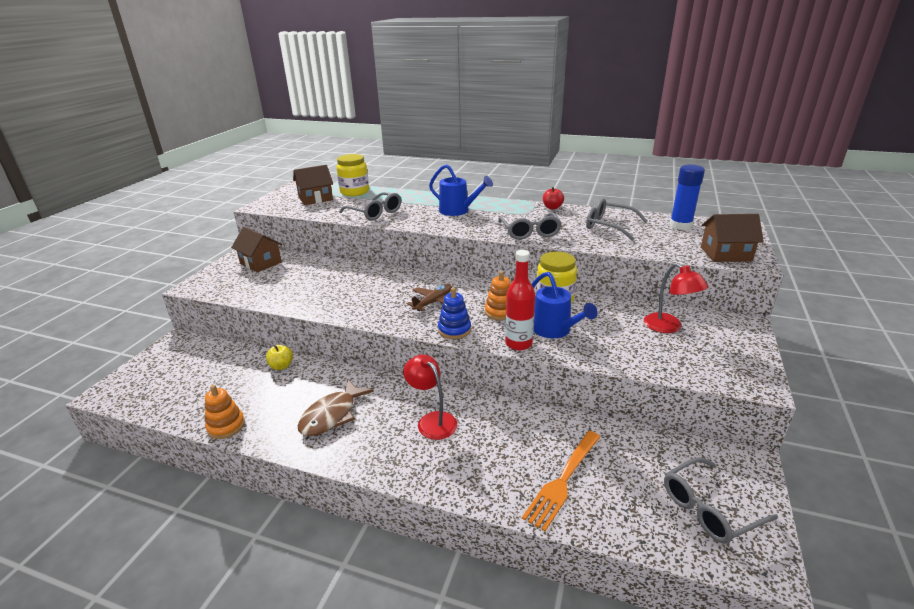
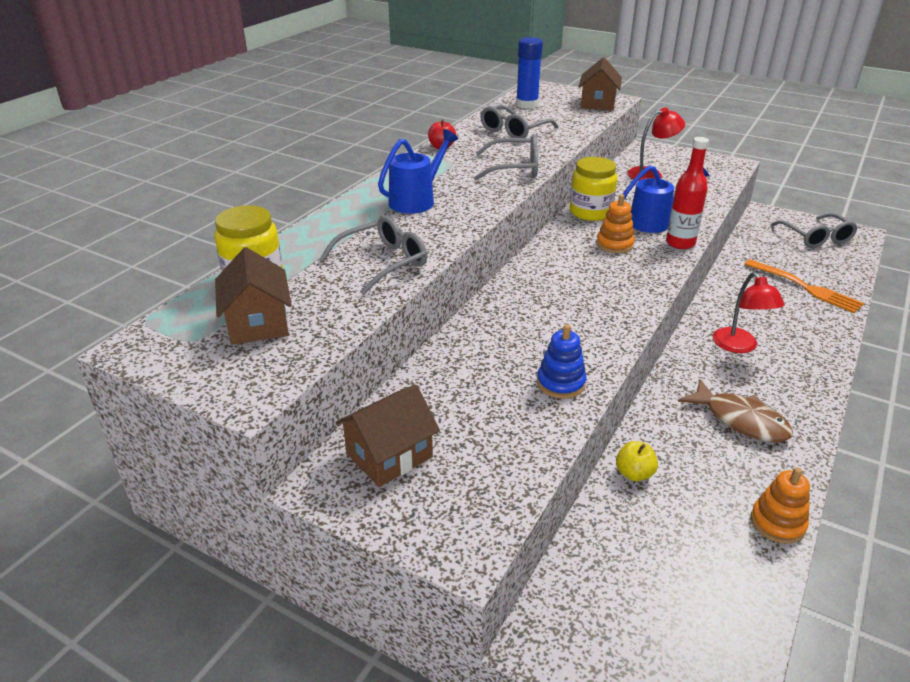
camera: 80 degrees left, 5 degrees up
(432, 420) = (739, 346): red lamp -> red lamp turned 75 degrees counterclockwise
(433, 302) = (583, 283): brown plane -> none
(454, 330) = (652, 275): blue stacking toy -> blue stacking toy (561, 383)

